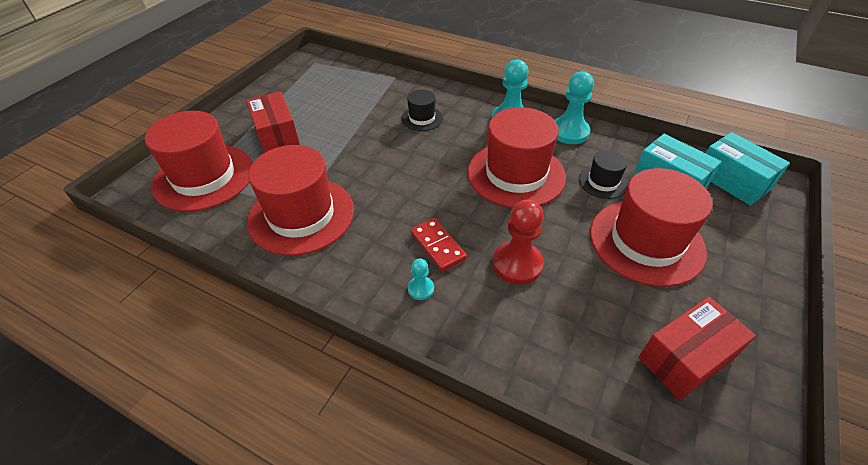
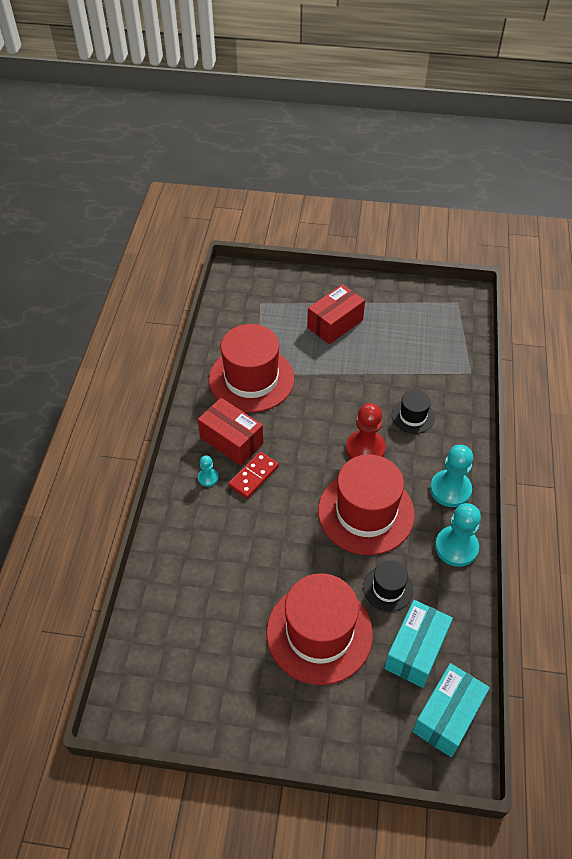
camera: 70 degrees right, 5 degrees up
(204, 177) = (266, 304): red hat -> none
(517, 264) = (255, 535): red pawn -> red pawn (365, 449)
(685, 358) = (201, 668): red box -> red box (231, 440)

